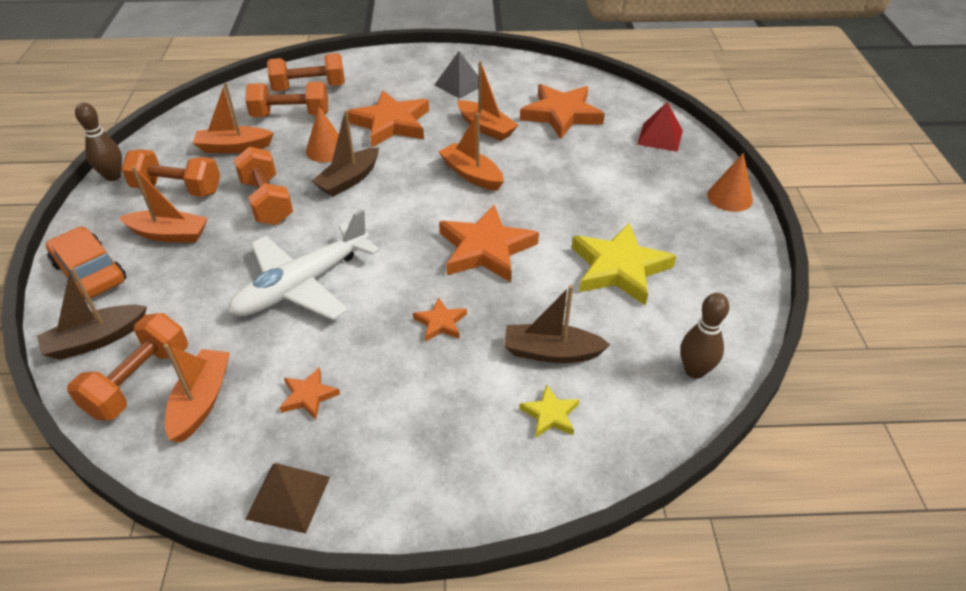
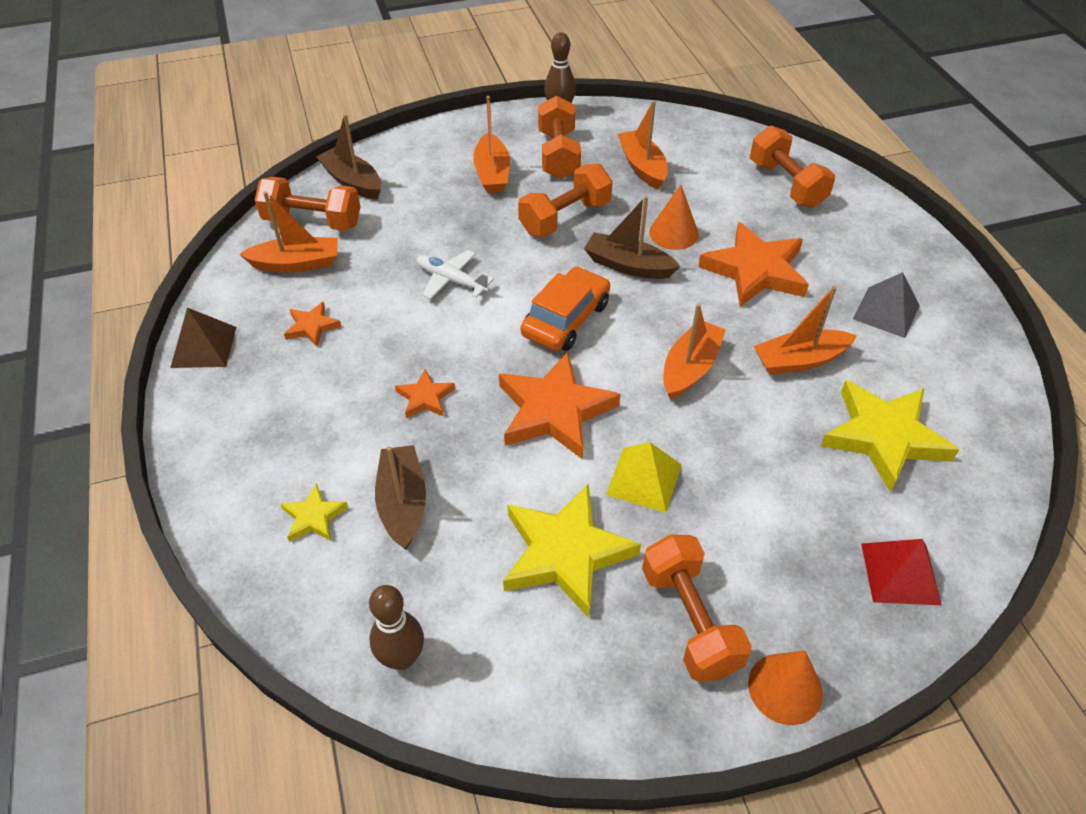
camera: 75 degrees right, 5 degrees up
(90, 272) = (428, 148): orange car -> orange car (565, 319)
(291, 115) = (723, 187): orange dumbbell -> orange dumbbell (689, 620)
(303, 284) = (452, 280): white plane -> white plane, size x0.52
(486, 128) = (800, 360): orange boat -> orange boat turned 45 degrees clockwise
(561, 114) = (884, 437): orange star -> yellow star
(565, 218) = (644, 479): none -> yellow pyramid

